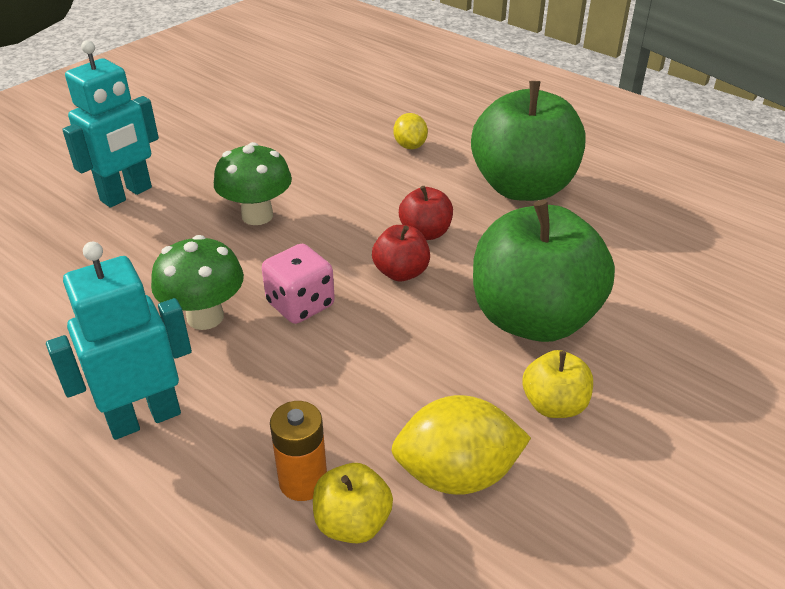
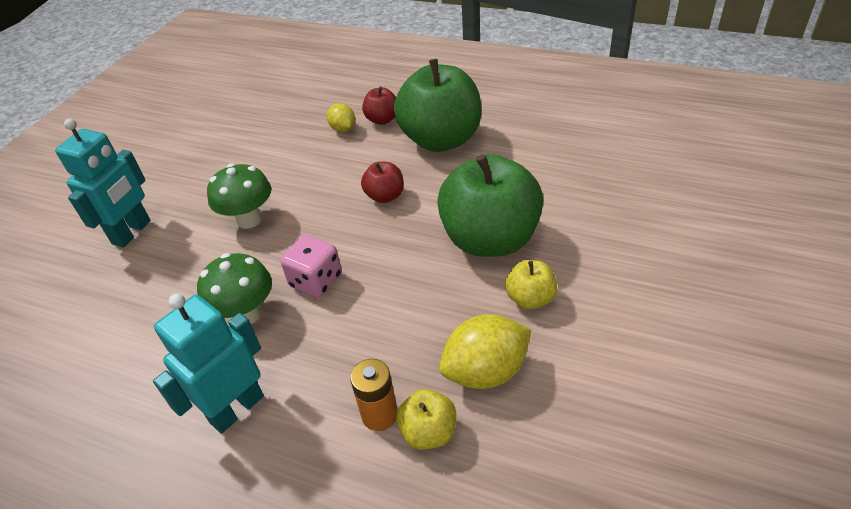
camera: 15 degrees left, 5 degrees up
(401, 272) = (380, 233): red apple -> red apple (382, 119)

